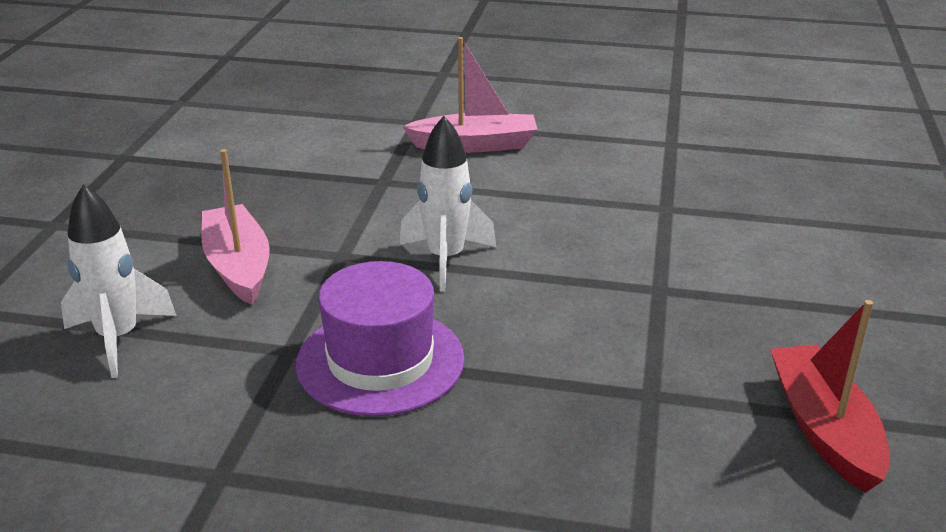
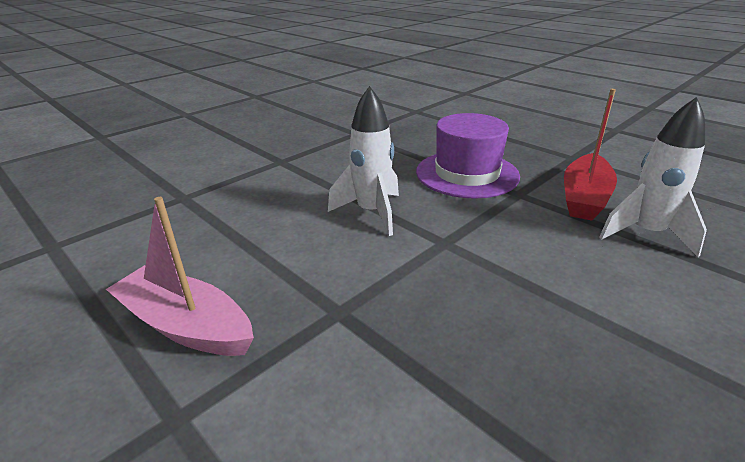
camera: 145 degrees left, 0 degrees up
(238, 266) = (539, 262): pink boat -> none
(824, 429) = (313, 112): red boat -> red boat (584, 197)

